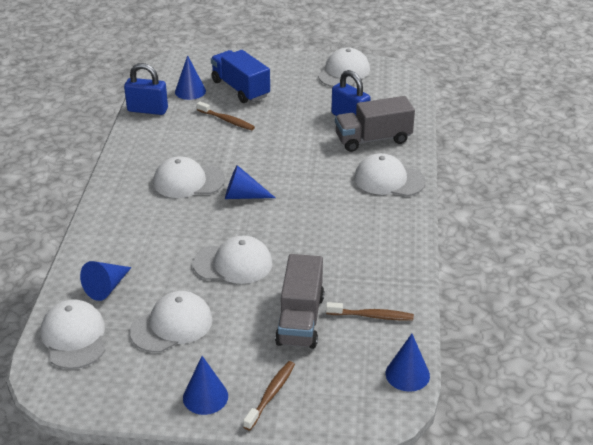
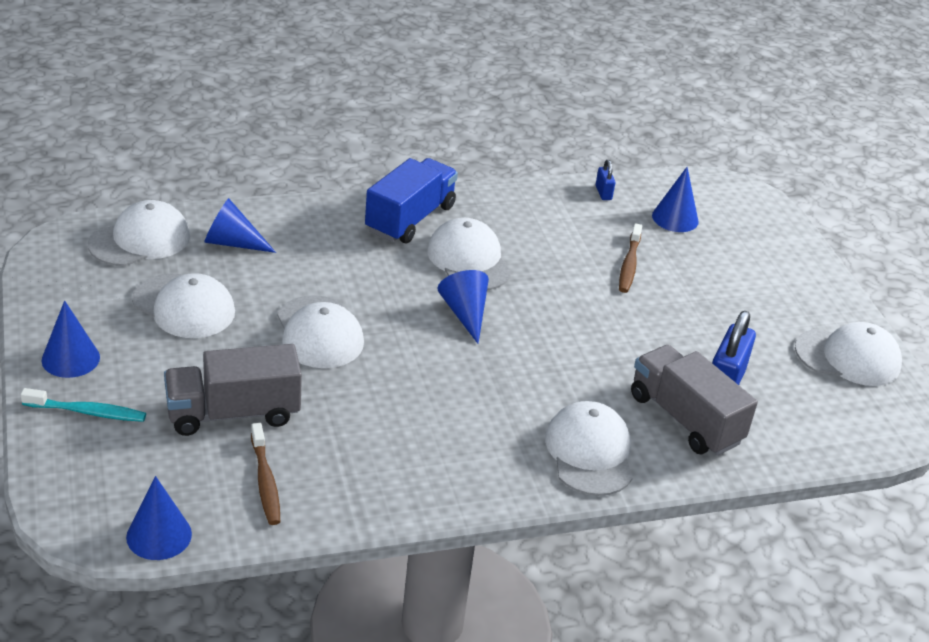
camera: 65 degrees right, 0 degrees up
(147, 110) = (603, 193): blue padlock -> blue padlock, size x0.49
(240, 89) = (716, 261): blue truck -> blue truck (410, 219)
(271, 394) = (87, 412): brown toothbrush -> turquoise toothbrush

